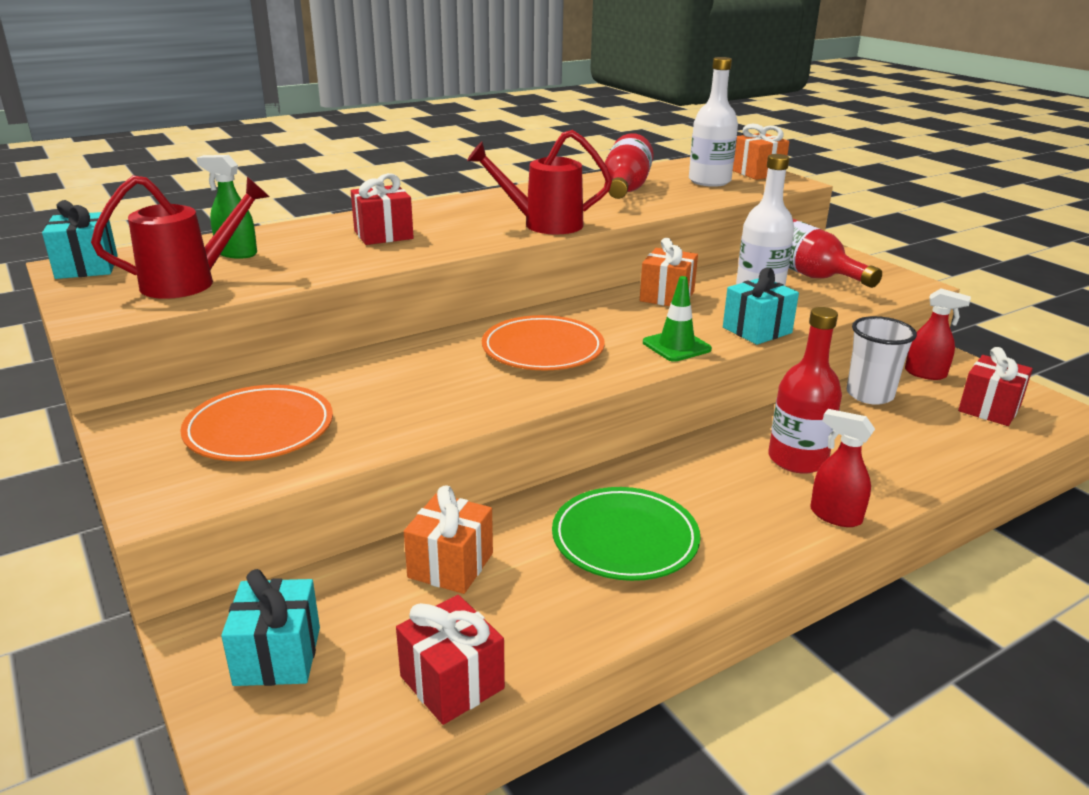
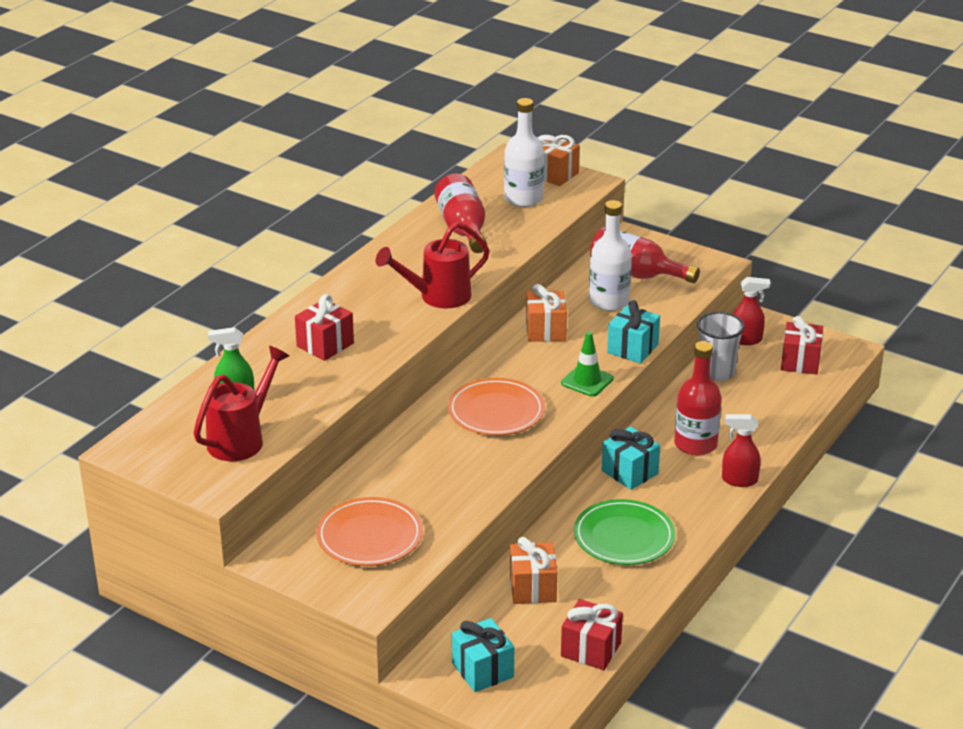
camera: 25 degrees left, 5 degrees up
(87, 267) = (138, 447): turquoise gift -> turquoise gift (629, 472)

